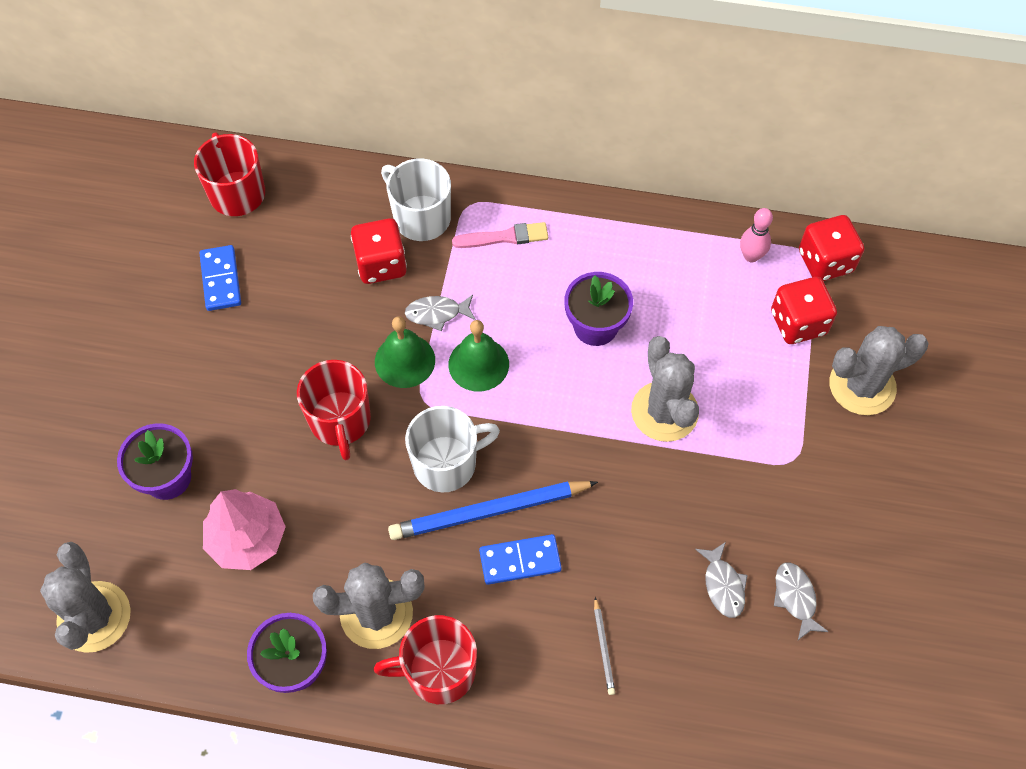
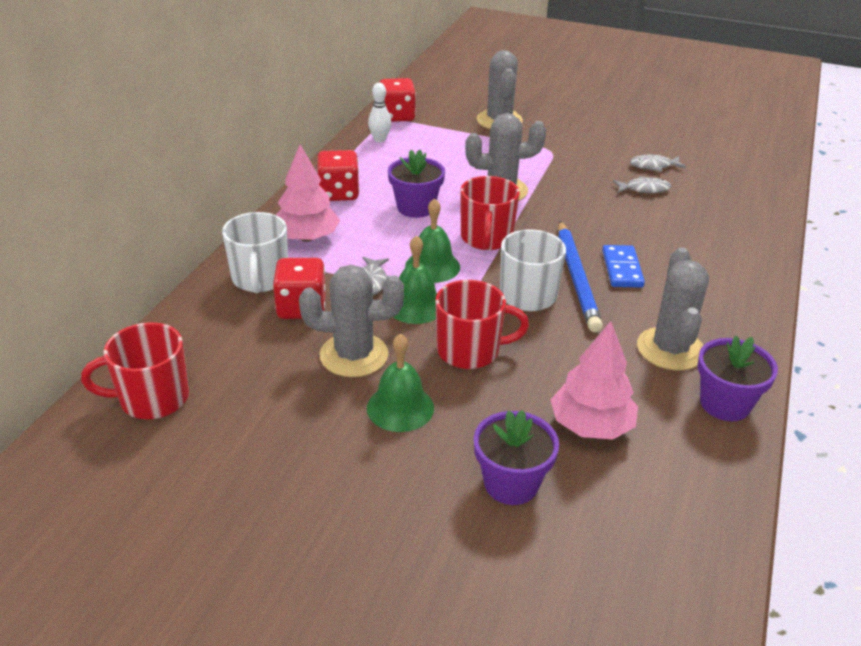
camera: 80 degrees left, 25 degrees down
(94, 617) = (681, 560): grey cactus -> grey cactus (354, 355)
(221, 280) = (266, 421): blue domino -> none
(250, 376) = (400, 407): none -> green bell
(420, 217) = (260, 279): white mug -> white mug turned 60 degrees counterclockwise
(438, 671) = (721, 321): red mug -> red mug (486, 238)
(504, 237) = (307, 237): pink brush -> pink tree
(603, 648) = (694, 242): grey pencil -> none
(751, 256) = (380, 139): pink bowling pin -> white bowling pin
(798, 323) = (443, 132): red dice -> red dice (338, 193)

